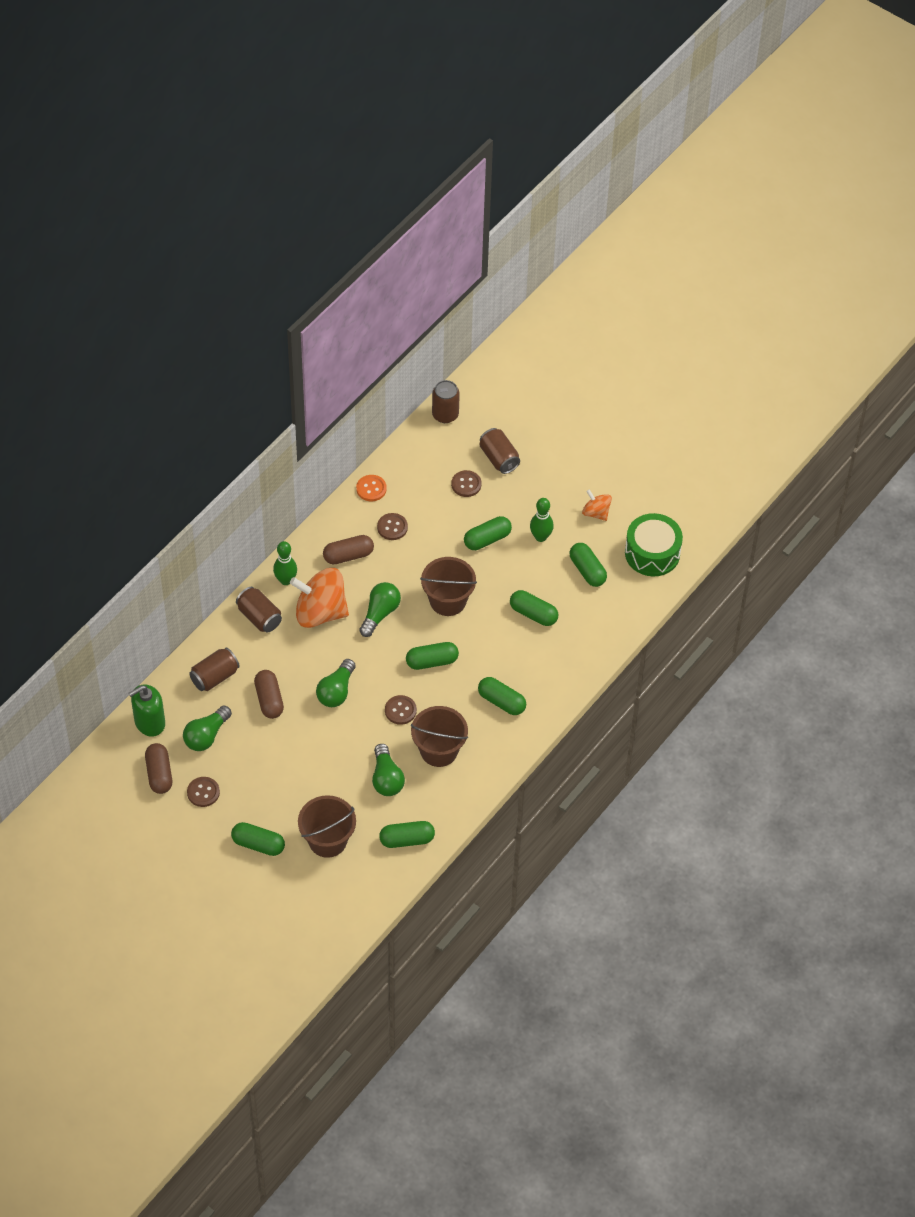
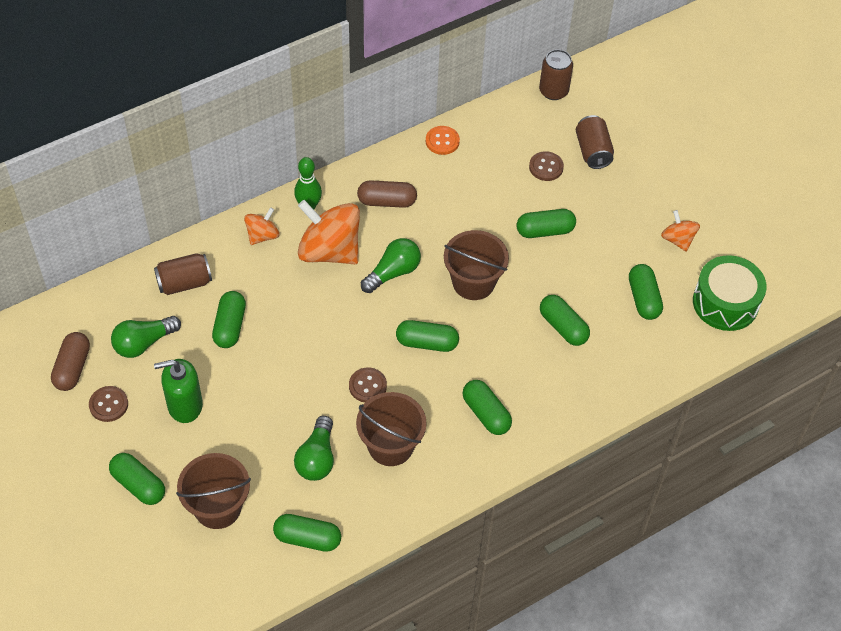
camera: 20 degrees right, 0 degrees up
(149, 722) = (91, 309): green soap dispenser -> green soap dispenser (185, 405)
(259, 617) = (262, 235): brown can -> orange spinning top
(269, 700) = (230, 326): brown capsule -> green capsule
(336, 691) = (307, 341): green light bulb -> none
(392, 527) = (447, 187): brown button -> none
(540, 537) = (605, 246): green bowling pin -> none

